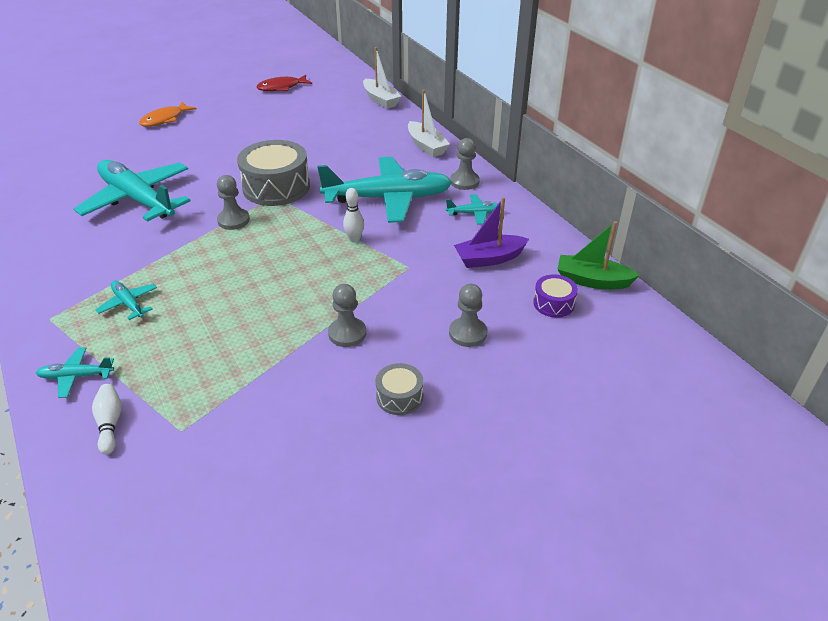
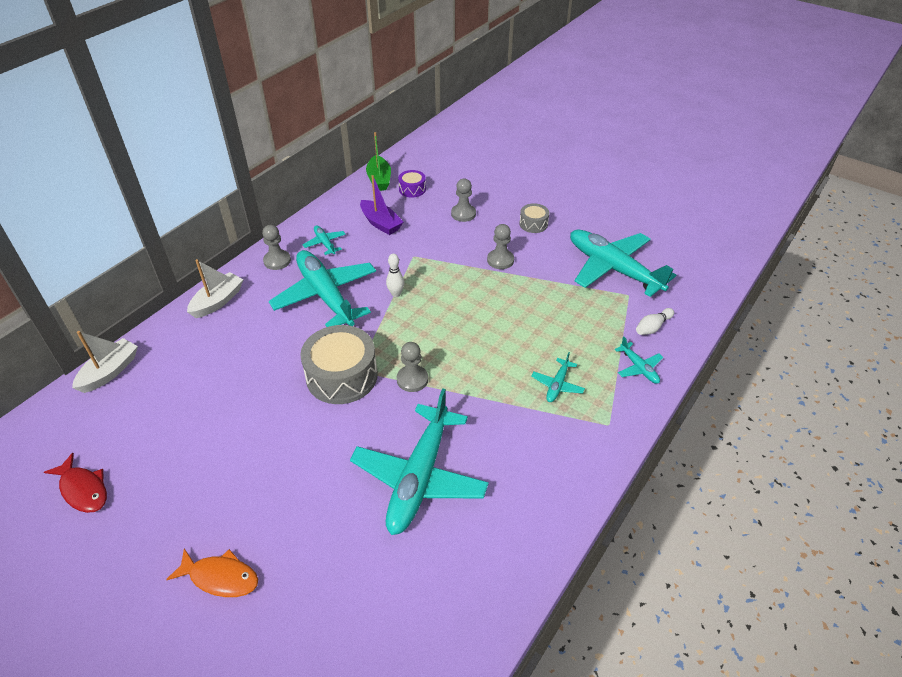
camera: 115 degrees left, 5 degrees up
(239, 441) = (613, 269): none -> turquoise plane

